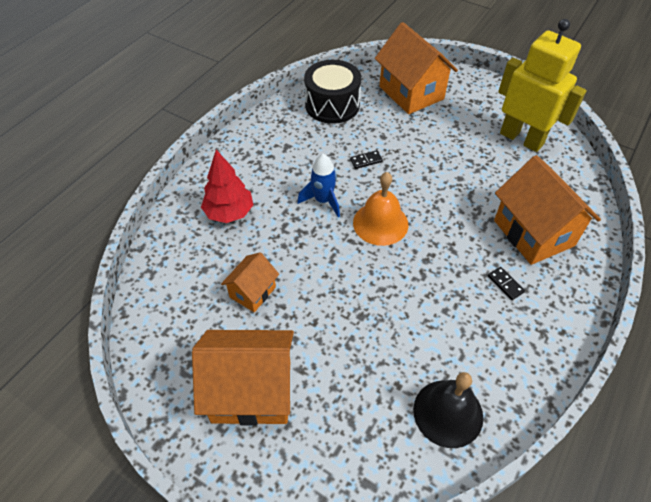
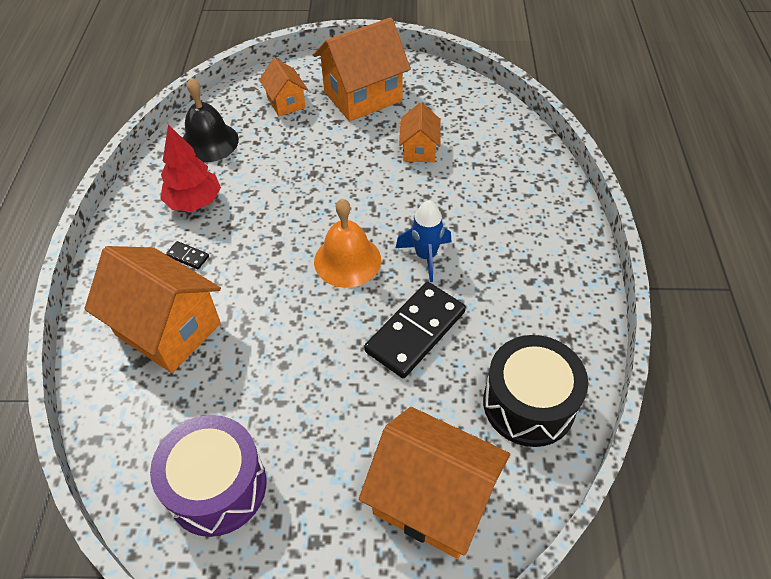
camera: 150 degrees right, 0 degrees up
(229, 213) = (507, 200): red tree -> red tree (194, 202)
(338, 430) = (286, 102): none -> orange house
(366, 161) = (415, 331): black domino -> black domino, size x2.40
(521, 139) = (217, 486): yellow robot -> purple drum

